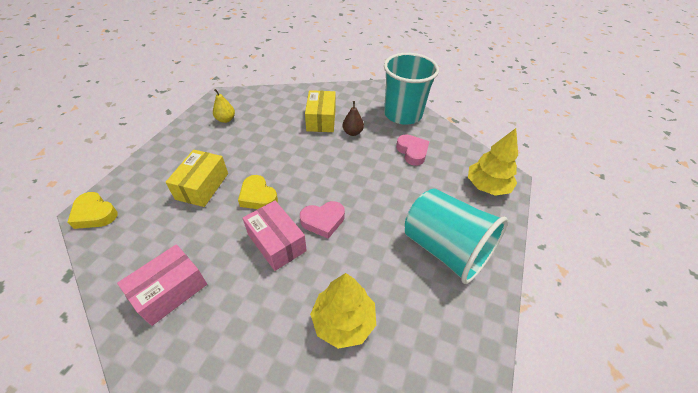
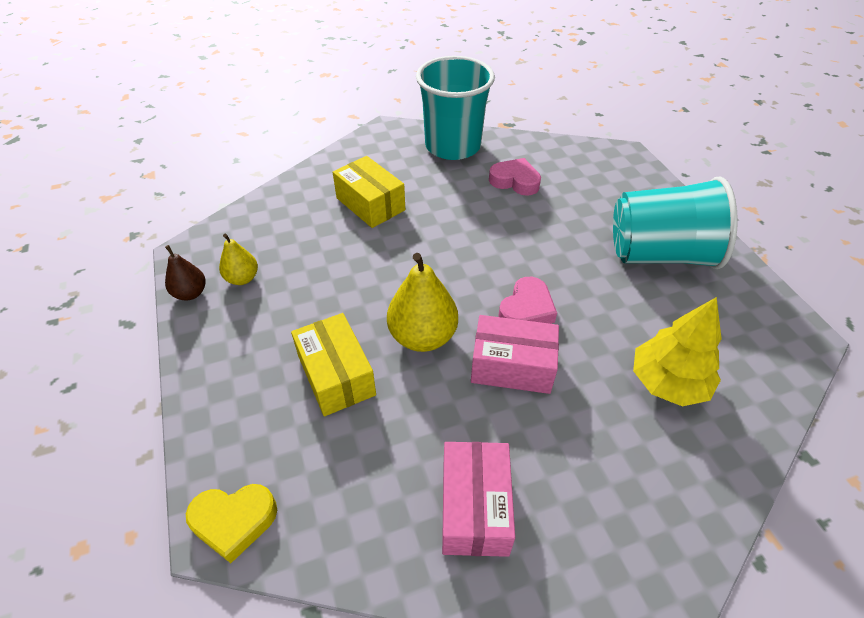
camera: 40 degrees left, 0 degrees up
(258, 196) = (422, 336): yellow heart -> yellow pear
(352, 132) = (427, 197): brown pear -> brown pear (190, 293)
(487, 186) = (619, 173): yellow tree -> none

